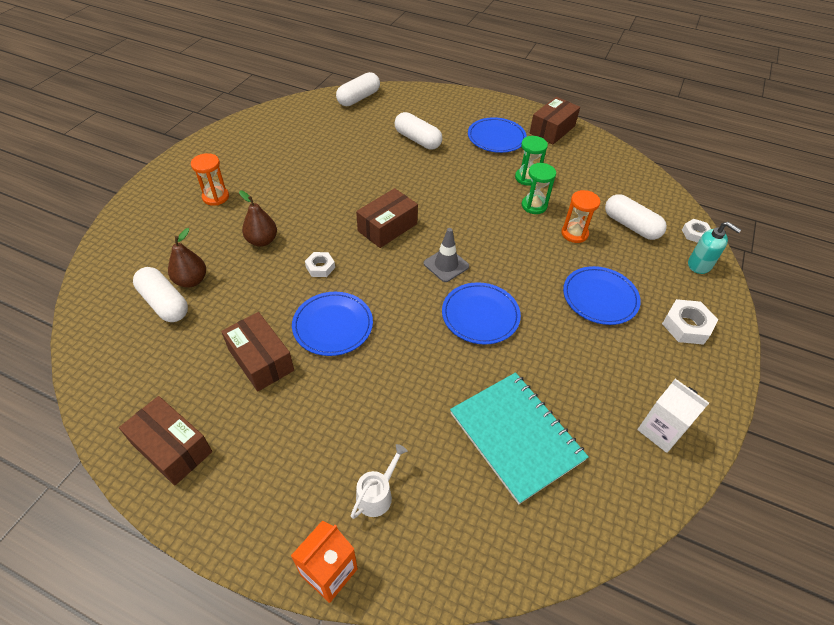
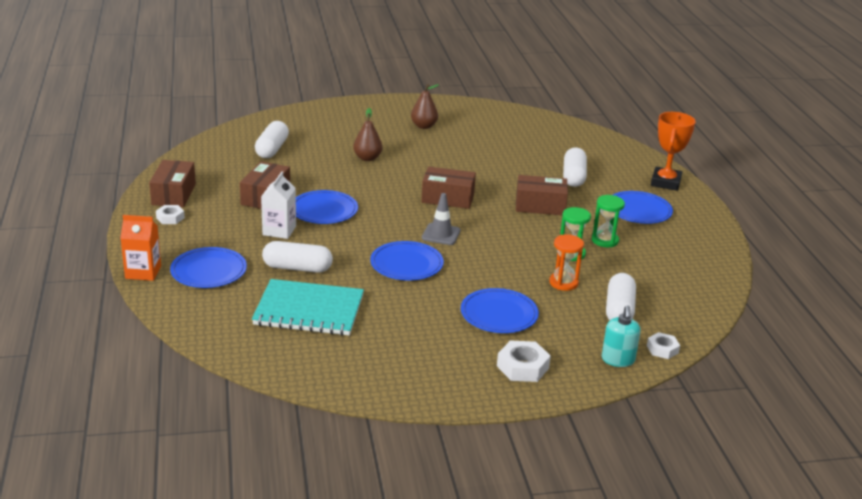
camera: 55 degrees right, 20 degrees down
(191, 280) = (301, 150): brown pear -> brown pear (424, 126)
(215, 197) = (386, 127): orange hourglass -> none
(320, 267) = (371, 187): white nut -> white nut (170, 218)
(358, 98) = (586, 135): white capsule -> white capsule (297, 268)
(377, 494) = (209, 271): white watering can -> blue plate
(467, 103) = (665, 182): none -> orange trophy
(516, 436) = (309, 310): turquoise notebook -> turquoise notebook turned 75 degrees clockwise
(552, 130) = (700, 234): brown box -> brown box (540, 206)
(660, 431) = (385, 375): white carton -> white carton (279, 230)

